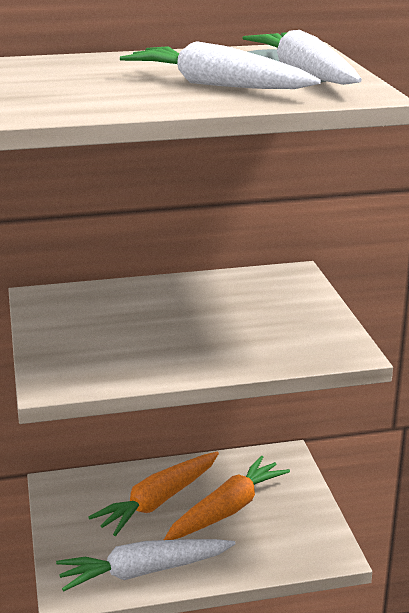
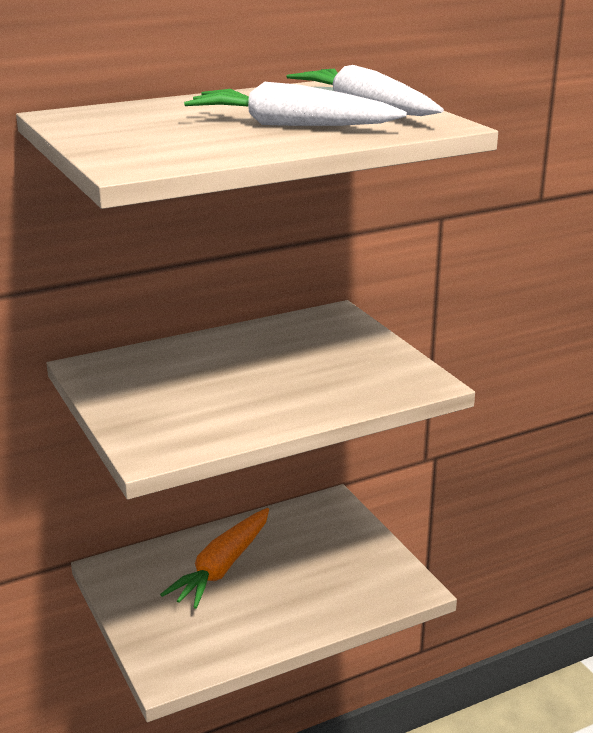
camera: 15 degrees left, 0 degrees up
(143, 572) = (235, 639): white carrot -> none
(227, 509) = (295, 564): orange carrot -> none

